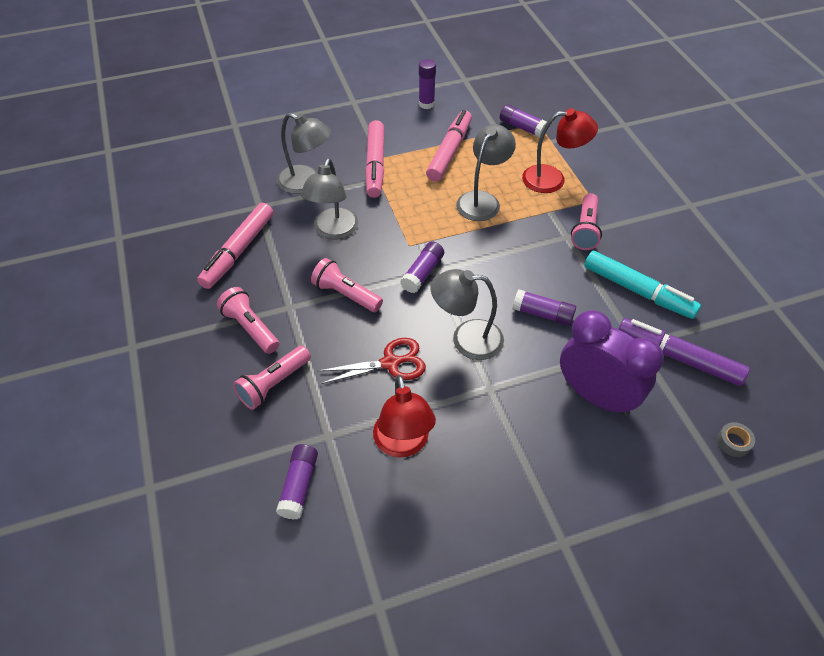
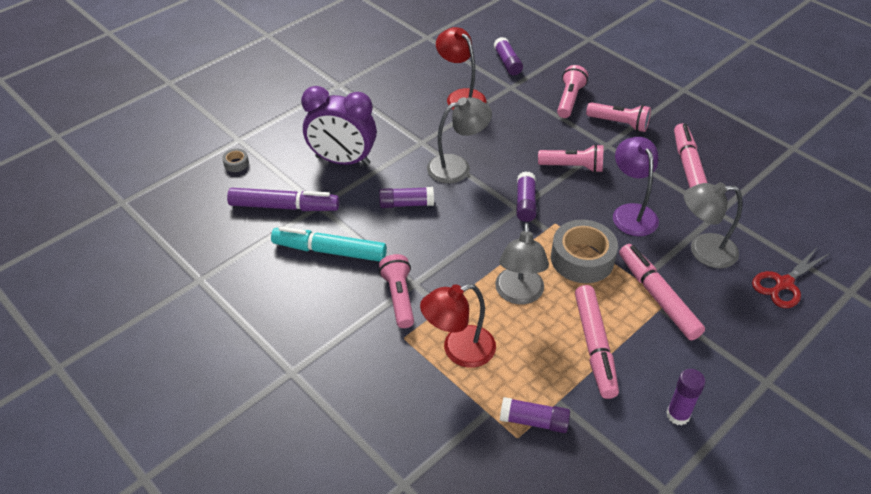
camera: 155 degrees right, 5 degrees down
(333, 231) = (631, 213): grey lamp -> purple lamp
(390, 363) = (502, 134): red scissors -> red scissors (784, 284)
(410, 209) = (582, 259): none -> grey tape

